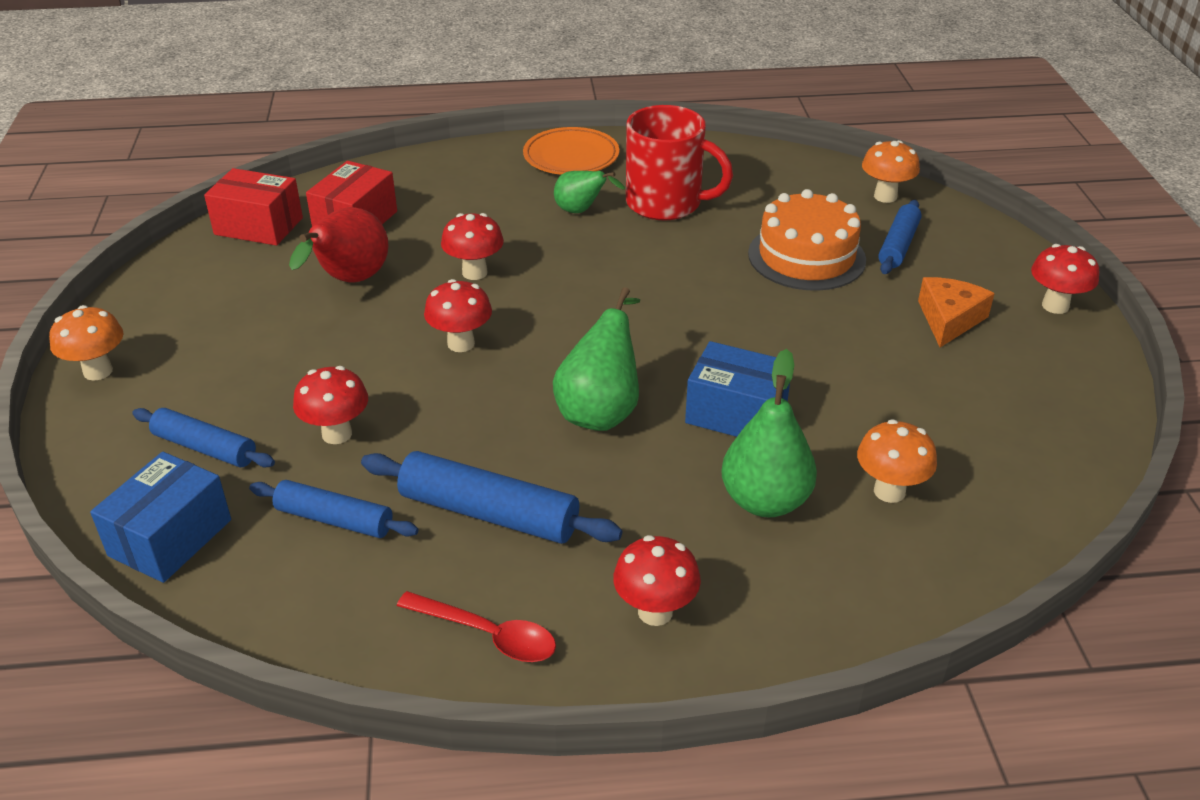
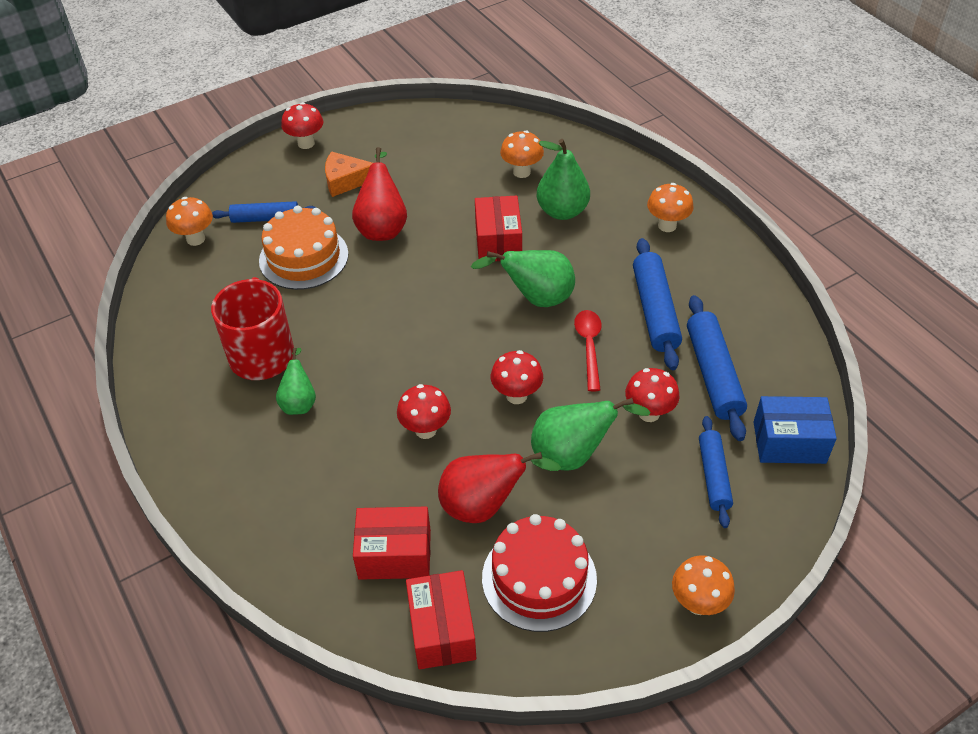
camera: 115 degrees left, 10 degrees up
(240, 288) = (539, 578): none -> red cake
(334, 519) = (713, 374): blue rolling pin -> blue rolling pin, size x1.52
(344, 356) = (573, 455): none -> green pear
(488, 635) = (730, 276): red spoon -> red spoon (589, 346)
(571, 157) = (204, 448): orange plate -> none
(655, 612) = (667, 225): red mushroom -> orange mushroom
(736, 414) = (498, 242): blue box -> red box
(829, 325) = (382, 227): none -> red pear

